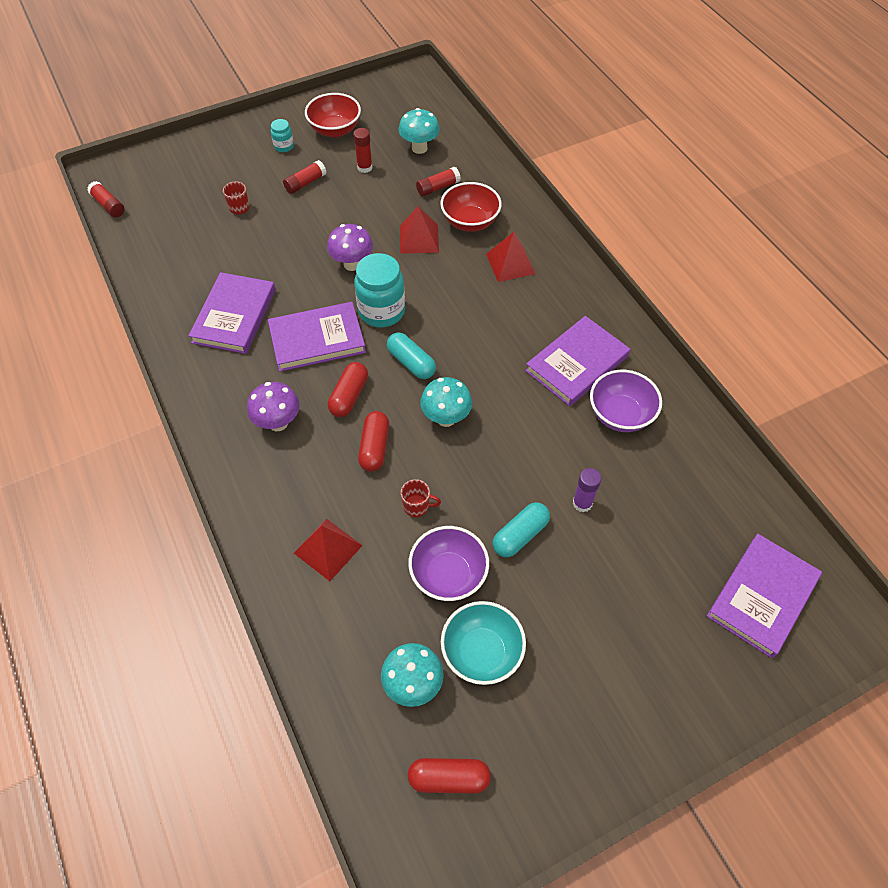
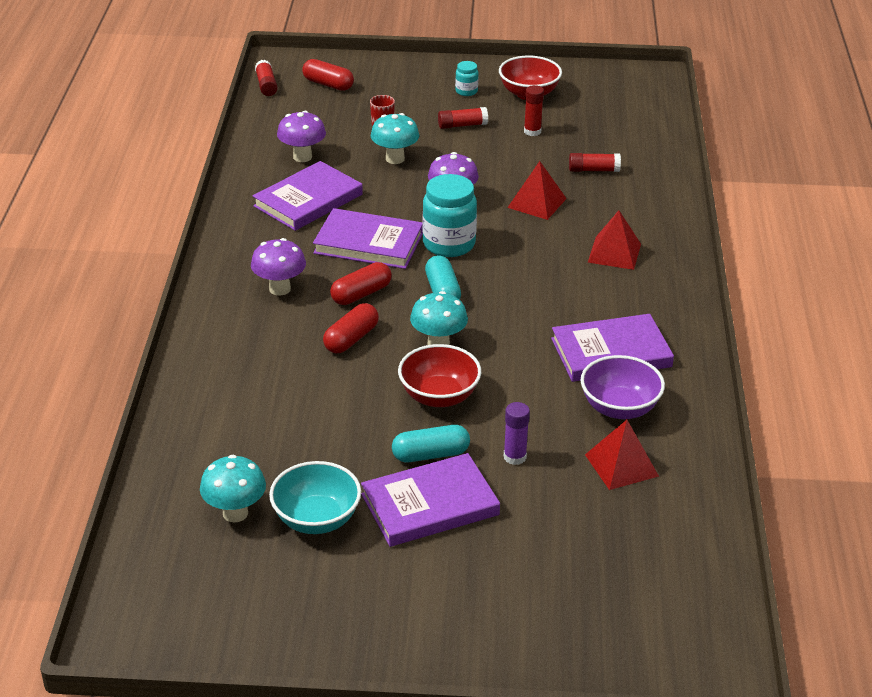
camera: 30 degrees right, 20 degrees down
(196, 271) = (302, 157): none -> purple mushroom
(328, 549) = (244, 392): red pyramid -> red pyramid (621, 465)
(417, 506) = (352, 395): red mug -> none
(419, 148) = (603, 134): turquoise mushroom -> turquoise mushroom (395, 159)
(448, 575) = (336, 454): purple bowl -> none
(449, 778) = (208, 588): red capsule -> red capsule (328, 84)
(470, 222) = (602, 207): red bowl -> red bowl (439, 396)
(762, 596) = (636, 602): purple book -> purple book (430, 504)

